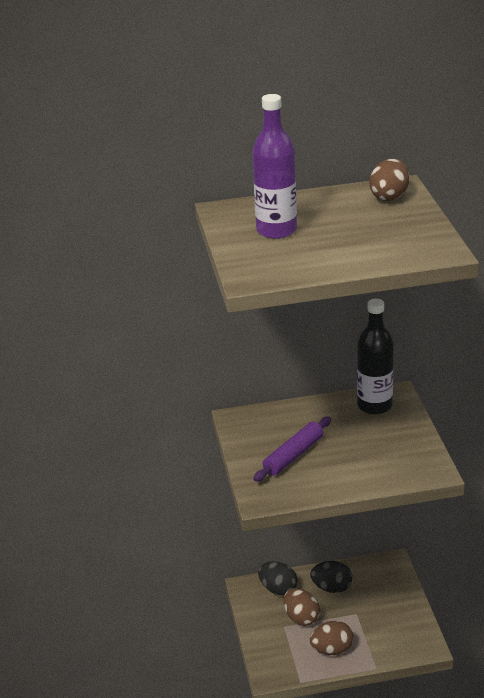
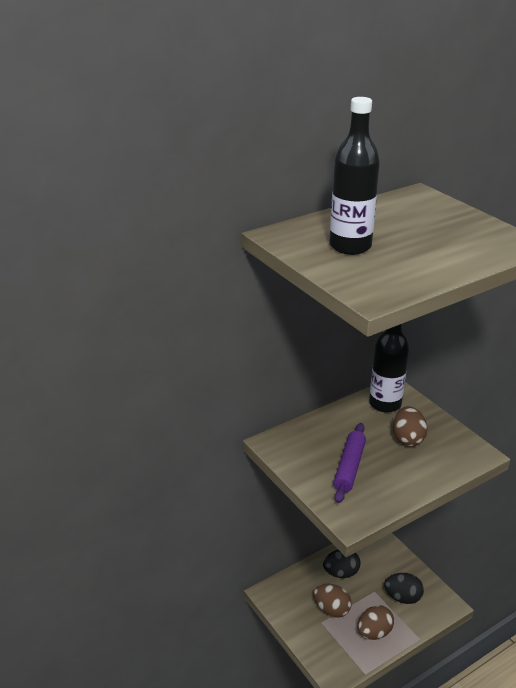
camera: 25 degrees left, 0 degrees up
(276, 230) = (350, 246): purple bottle -> black bottle
(278, 589) = (296, 587): black egg -> black egg (402, 597)
(389, 196) = (420, 203): brown egg -> brown egg (407, 439)

